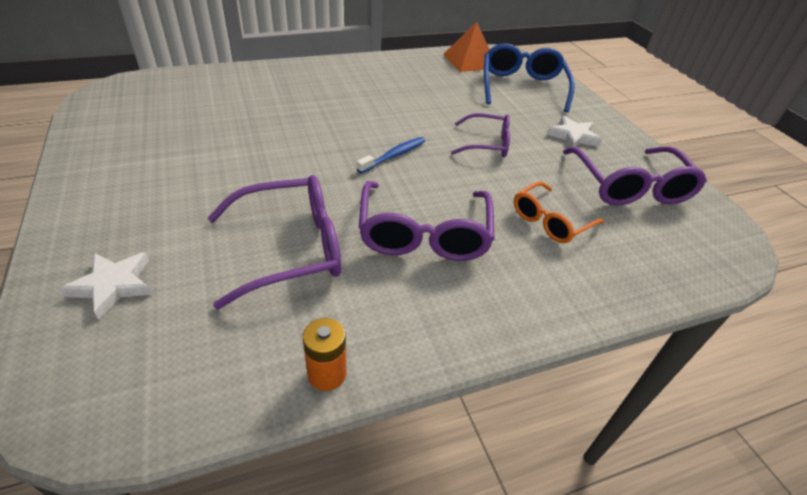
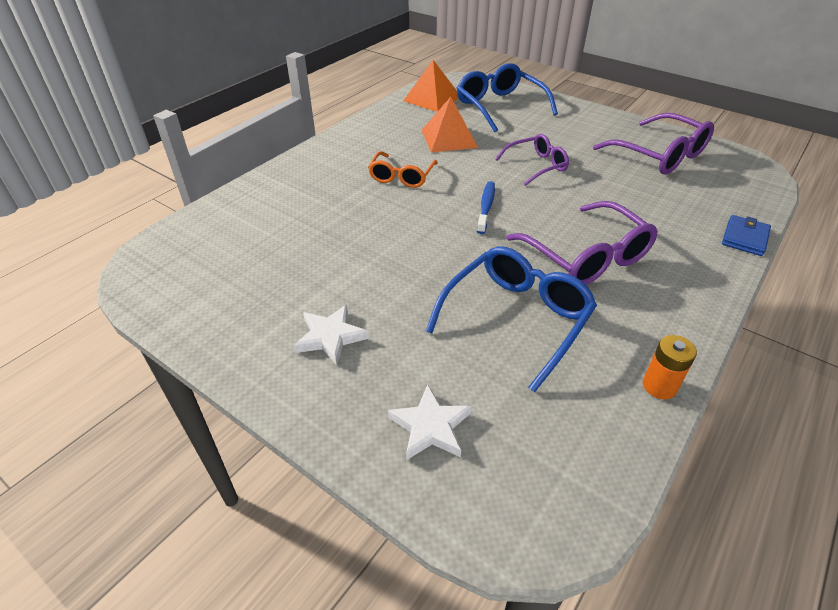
camera: 30 degrees left, 0 degrees up
(290, 248) = (516, 319): purple glasses -> blue glasses
(440, 94) = (449, 138): none -> orange pyramid
(550, 221) = (647, 204): orange glasses -> orange glasses (401, 176)
(573, 136) = (582, 133): white star -> white star (330, 337)
(618, 301) = (744, 238): none -> blue wallet

